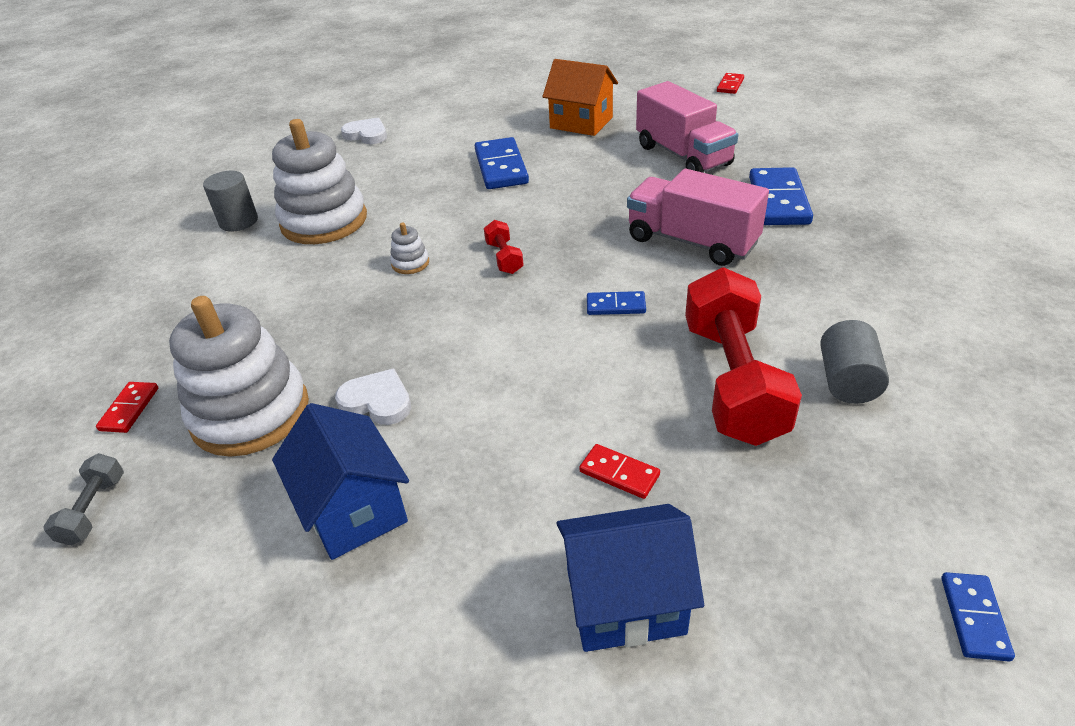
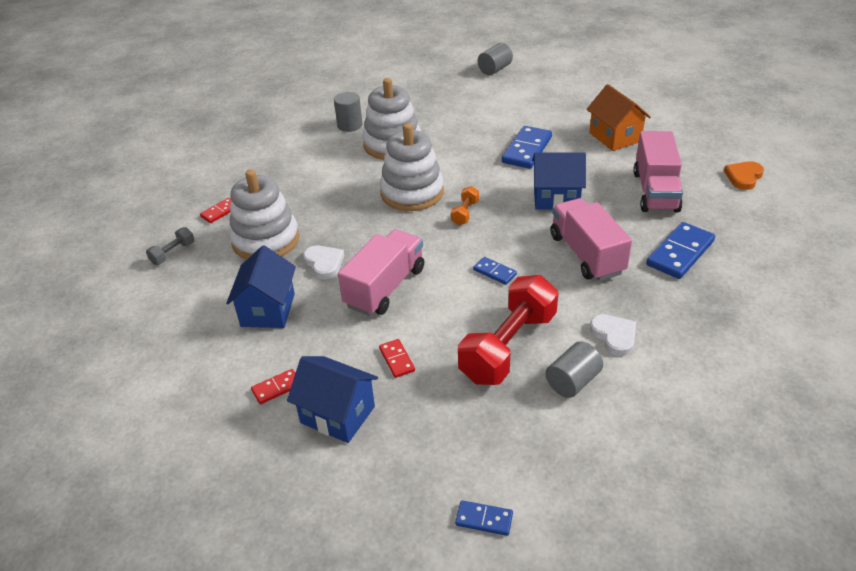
camera: 35 degrees right, 0 degrees up
(367, 134) = (471, 92): white heart -> white heart (614, 336)
(372, 105) = (495, 69): none -> grey cylinder
(410, 263) = (412, 193): white stacking toy -> white stacking toy, size x2.48
(499, 389) = (385, 287): none -> pink truck
(504, 258) = (465, 213): red dumbbell -> orange dumbbell
(591, 201) = (556, 198): none -> blue house
(730, 85) = (762, 148): red domino -> red domino (276, 388)
(745, 113) = (743, 177): none -> orange heart
(974, 618) = (484, 519): blue domino -> blue domino turned 60 degrees clockwise

